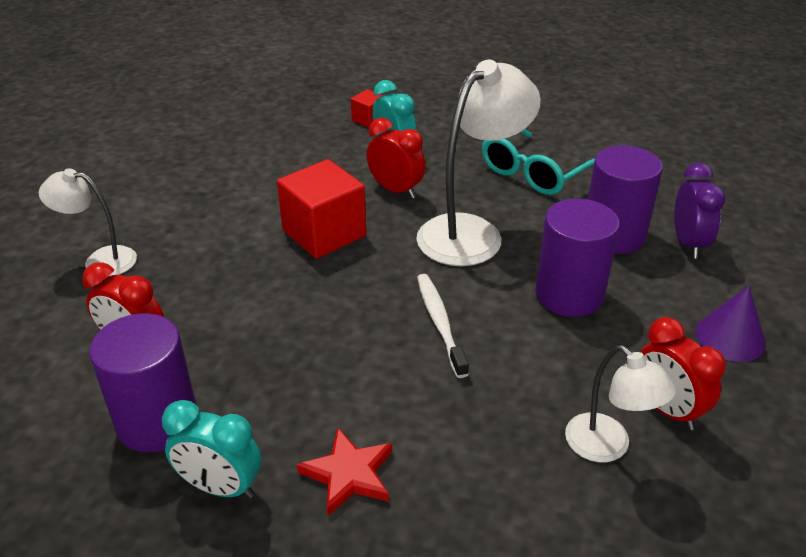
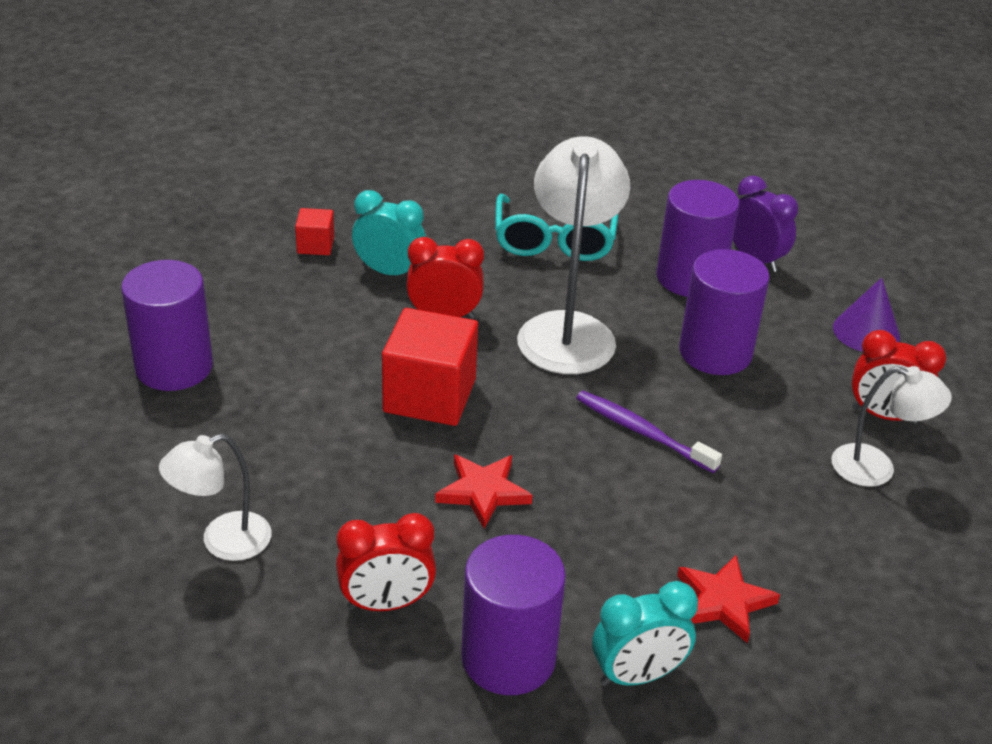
camera: 40 degrees left, 0 degrees up
(203, 155) = (174, 367): none -> purple cylinder
(280, 308) = (483, 492): none -> red star
(440, 323) = (642, 432): white toothbrush -> purple toothbrush

